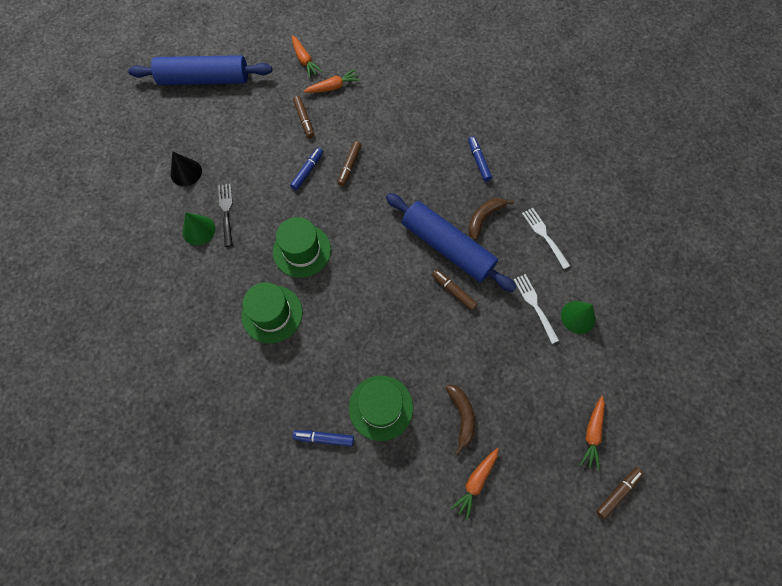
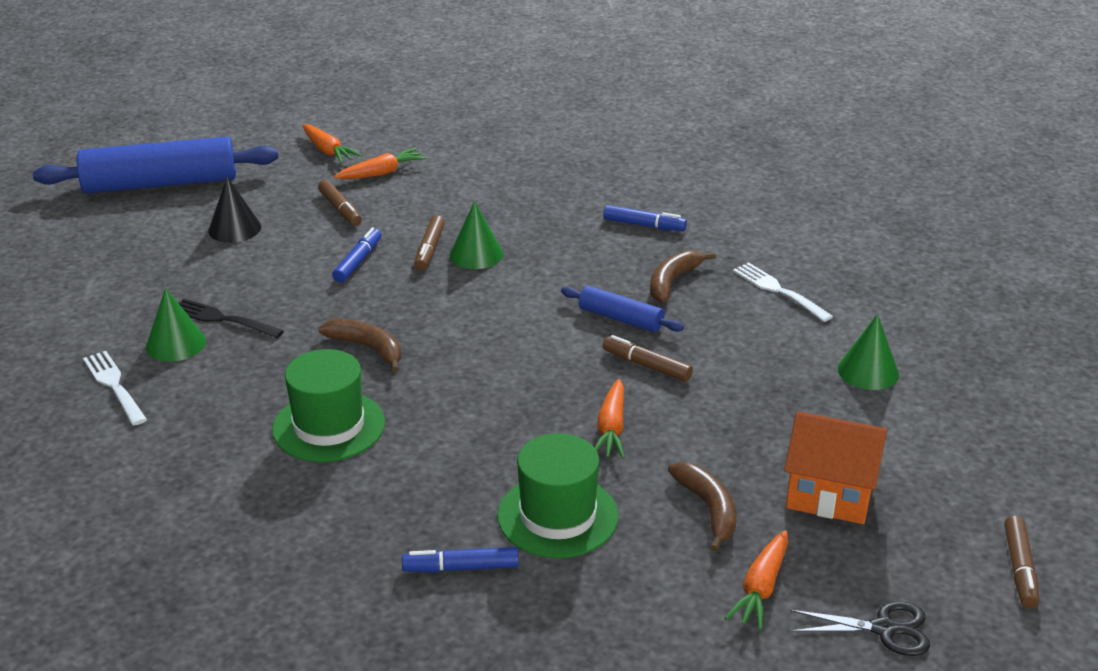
camera: 10 degrees left, 35 degrees down
(186, 172) = (142, 283): black cone -> black cone (234, 229)
(226, 212) = (223, 319): black fork -> black fork turned 45 degrees counterclockwise
(302, 250) = (368, 348): green hat -> brown banana
(375, 174) = (476, 254): none -> green cone
(447, 247) = (620, 319): blue rolling pin -> blue rolling pin, size x0.50
(478, 161) = (644, 225): blue marker -> blue marker turned 135 degrees clockwise
(529, 417) = (829, 495): none -> orange house
(532, 524) = (884, 629): none -> black scissors
(535, 306) = (791, 367): white fork -> white fork (115, 386)
(592, 433) = (945, 501): orange carrot -> orange carrot (611, 428)
(617, 492) = (1020, 568): brown marker -> brown marker turned 150 degrees clockwise

